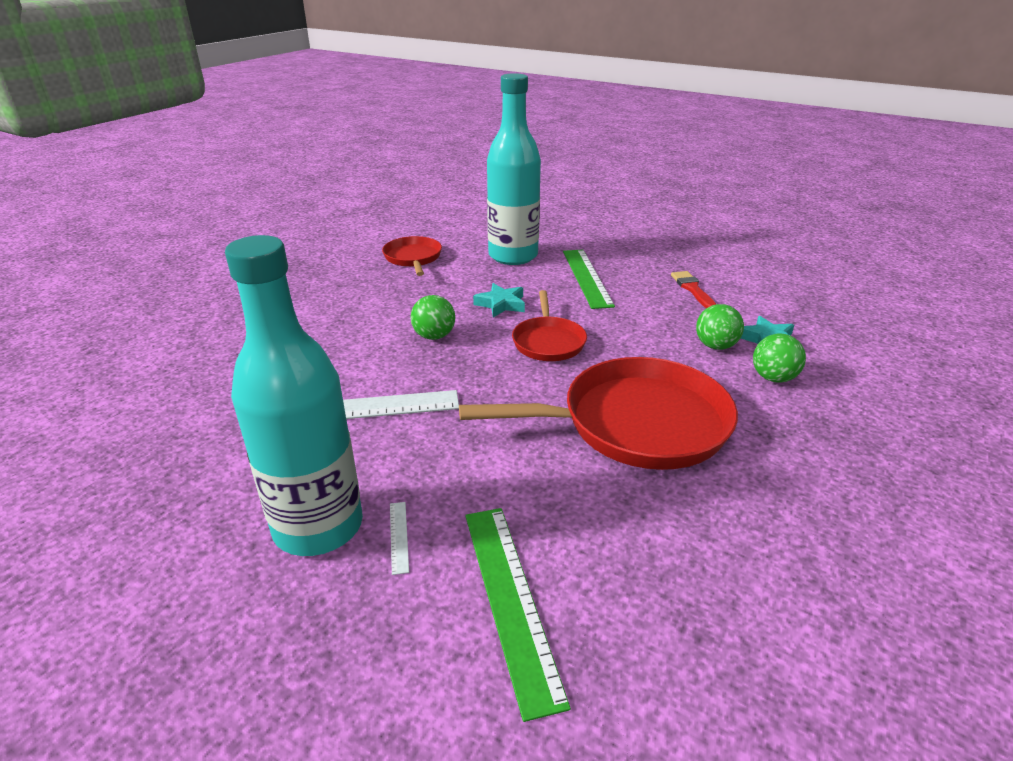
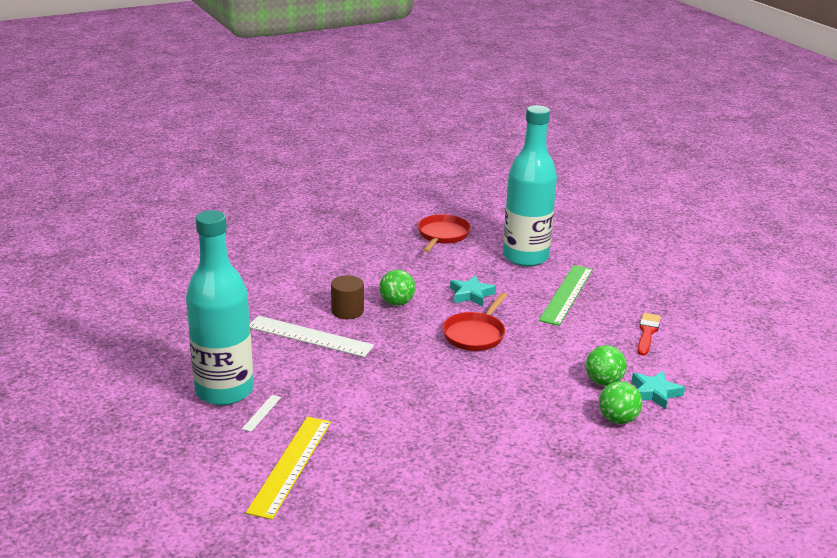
camera: 30 degrees right, 5 degrees down
(387, 363) = (347, 311): none -> brown cylinder
(511, 599) = (291, 465): green ruler -> yellow ruler
(636, 423) = (472, 409): red pan -> none

